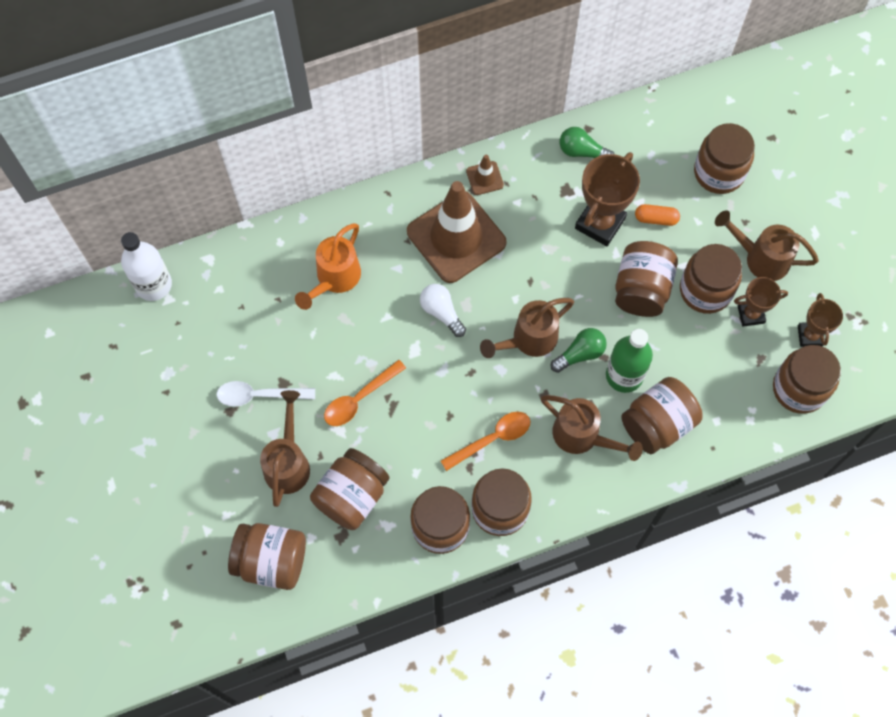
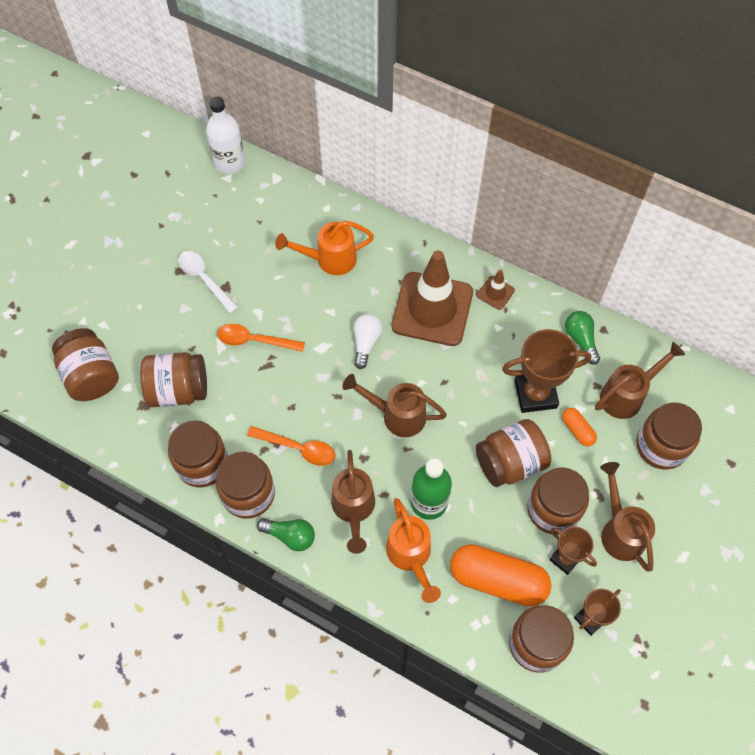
camera: 50 degrees right, 5 degrees down
(288, 463) = (170, 333): brown watering can -> brown watering can (627, 395)
(580, 354) = (418, 458): green light bulb -> green light bulb (290, 536)
(657, 424) = (411, 556): brown jar -> orange watering can
(728, 376) = (498, 580): none -> orange capsule

